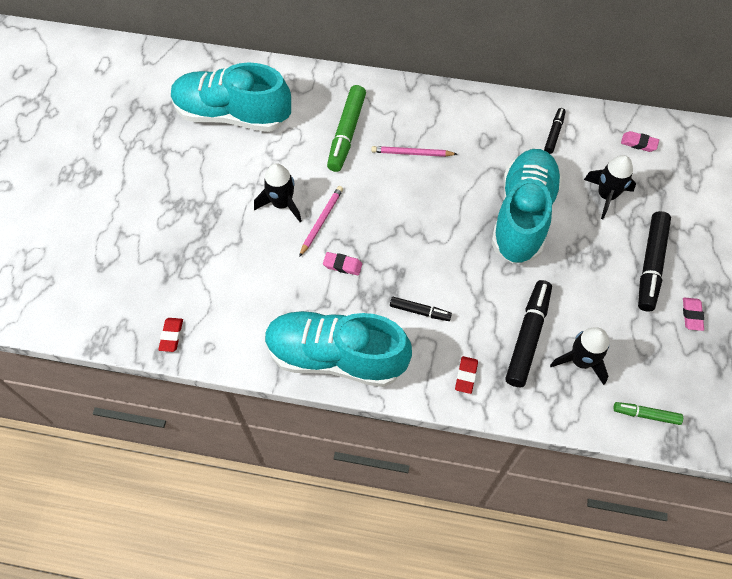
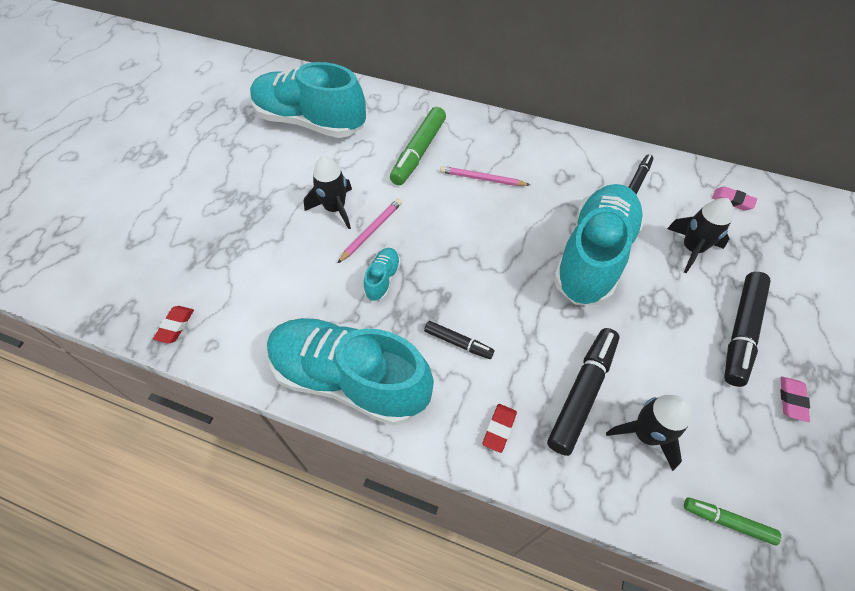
camera: 10 degrees right, 5 degrees down
(342, 265) = (382, 279): pink eraser -> turquoise shoe

